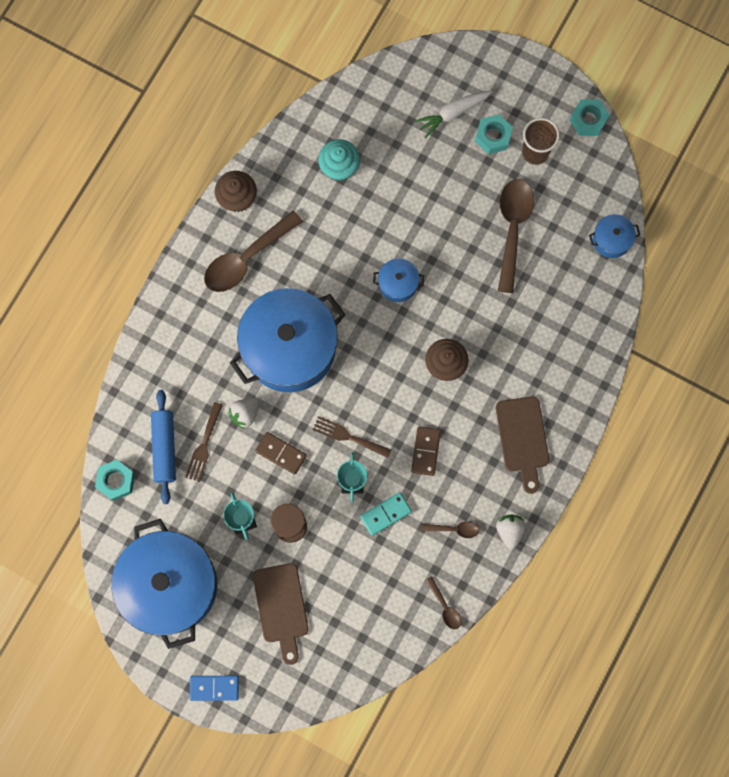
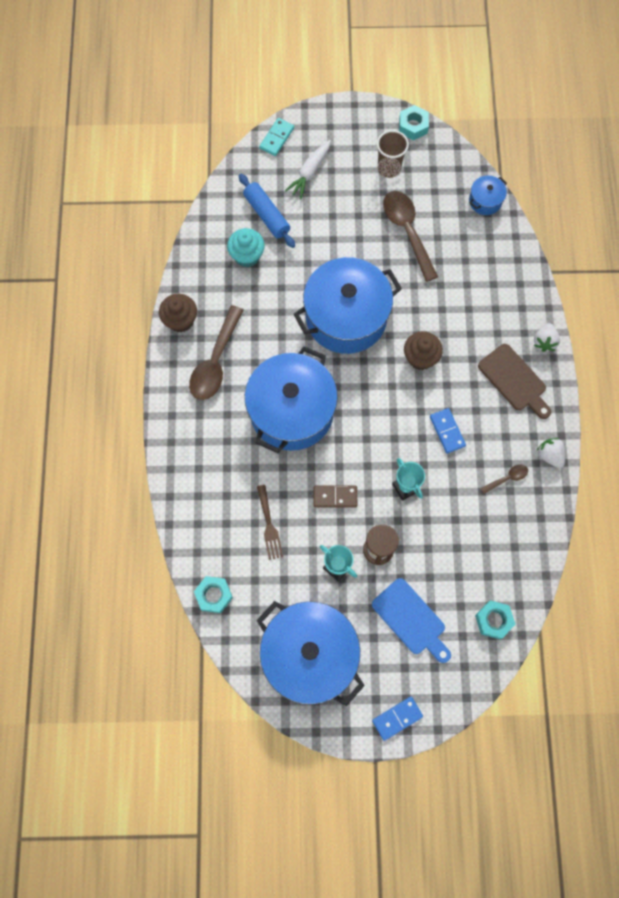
camera: 30 degrees left, 5 degrees down
(164, 448) = (238, 546): blue rolling pin -> blue rolling pin (266, 215)
(245, 414) = (287, 482): white strawberry -> white strawberry (544, 341)
(281, 607) = (411, 619): brown cutting board -> blue cutting board
(348, 436) = (380, 454): brown fork -> none
(385, 514) = (447, 497): turquoise domino -> turquoise domino (276, 138)
(398, 284) = (346, 317): blue pot -> blue pot, size x2.36
(425, 451) = (447, 431): brown domino -> blue domino
(445, 607) = (538, 543): brown spoon -> none
(493, 136) = (350, 173): turquoise nut -> turquoise nut (493, 620)

